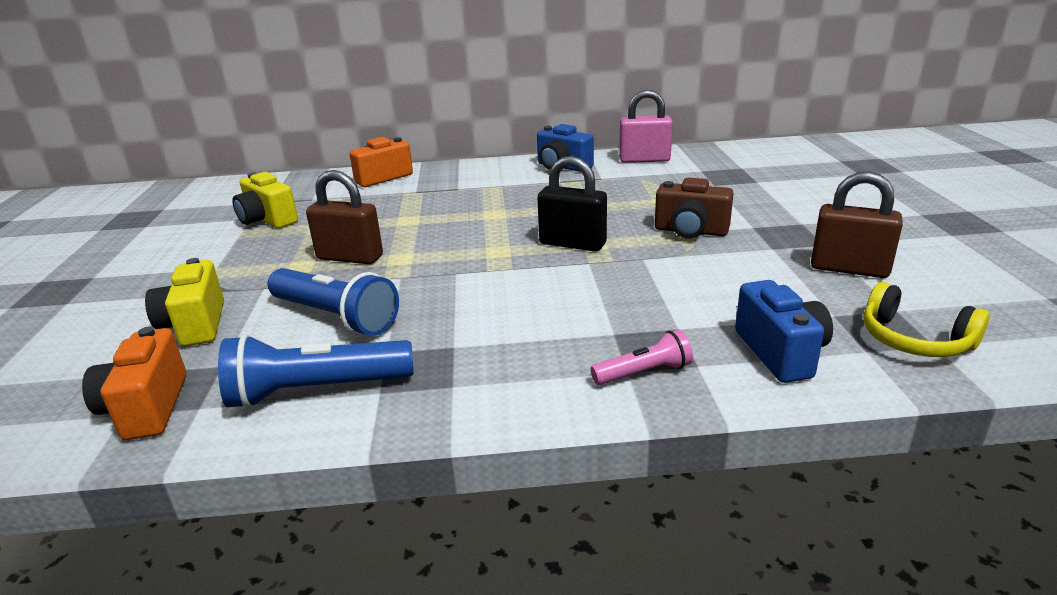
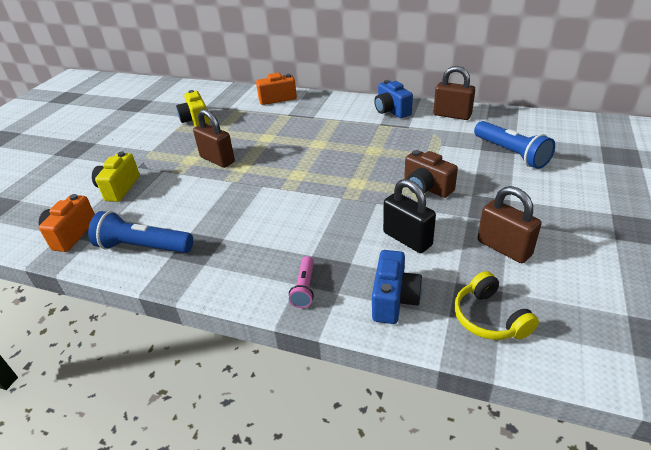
camera: 25 degrees right, 10 degrees up
(335, 317) = (182, 201): blue flashlight -> blue flashlight (511, 153)
(572, 244) = (344, 180): black padlock -> black padlock (407, 239)
(644, 160) = (452, 115): pink padlock -> brown padlock
(644, 373) = (304, 288): pink flashlight -> pink flashlight turned 90 degrees clockwise

